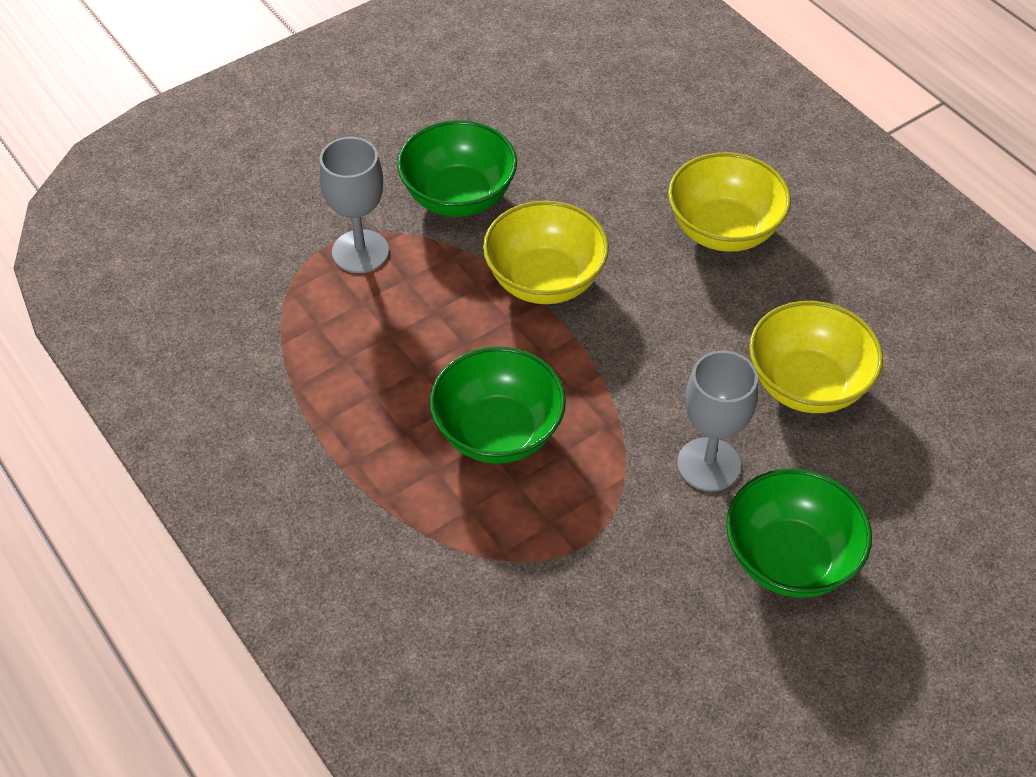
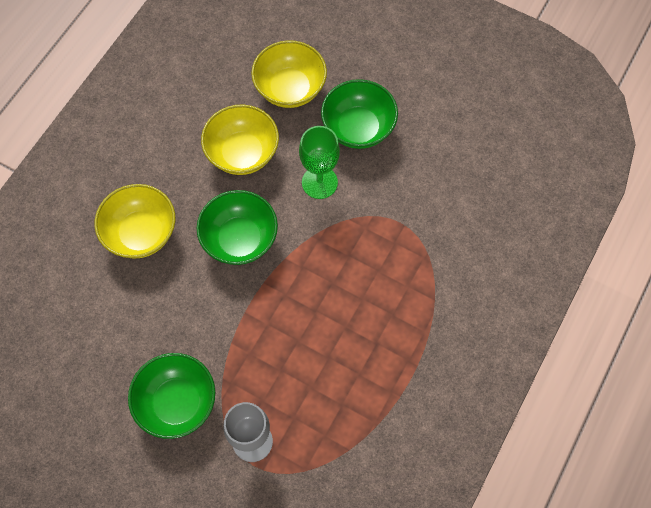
camera: 115 degrees left, 15 degrees up
(498, 432) = (351, 294): green bowl -> green bowl (240, 239)
(545, 280) = (227, 317): yellow bowl -> yellow bowl (290, 89)
(708, 464) = (319, 182): grey goblet -> green goblet

